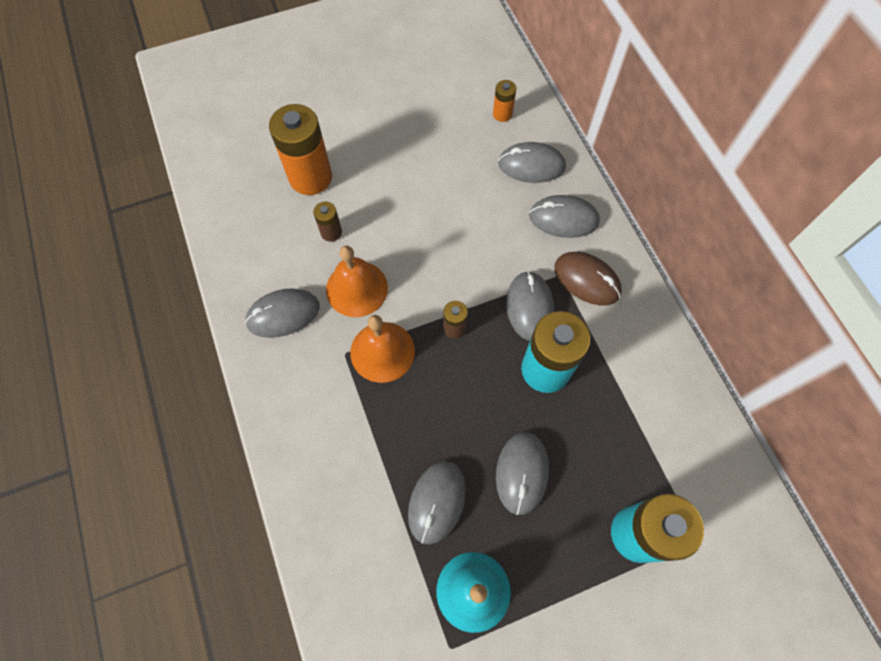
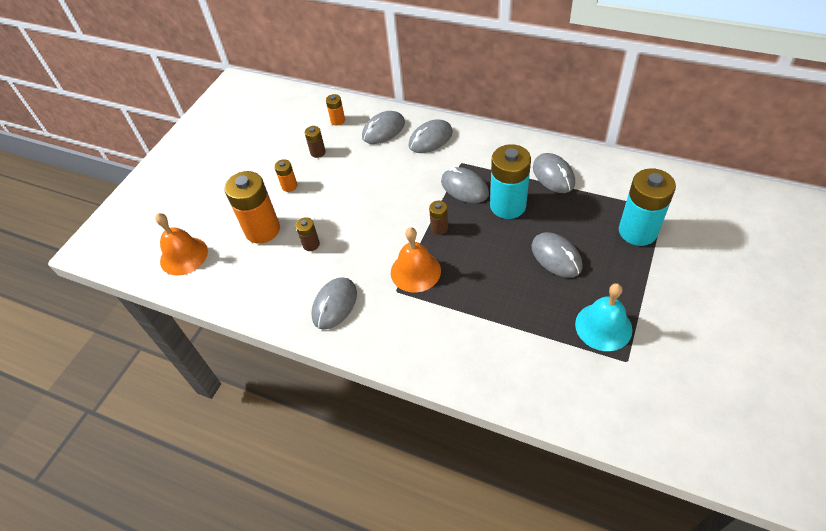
camera: 40 degrees left, 15 degrees down
(356, 288) = (362, 256): orange bell -> orange bell (184, 256)
(381, 150) = (289, 186): none -> orange battery
(437, 502) = (534, 308): grey mouse -> grey mouse (553, 175)
(444, 135) = (318, 152): none -> brown battery
(587, 280) = (476, 154): brown mouse -> none

